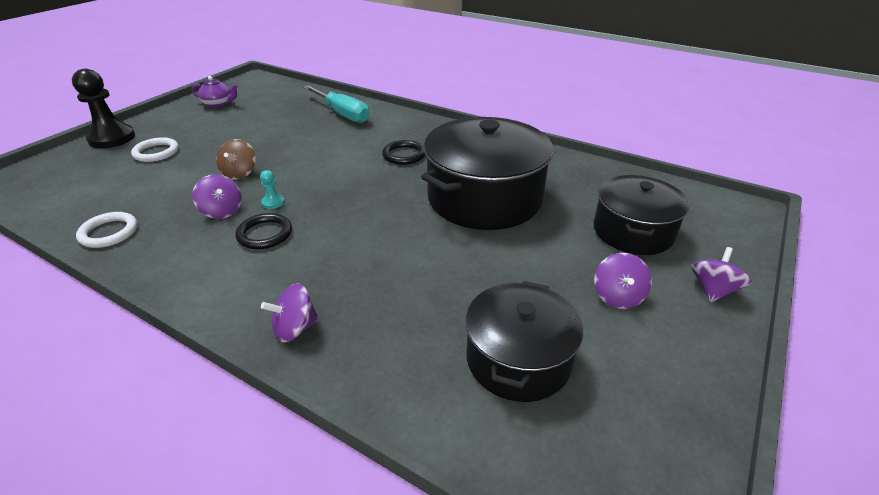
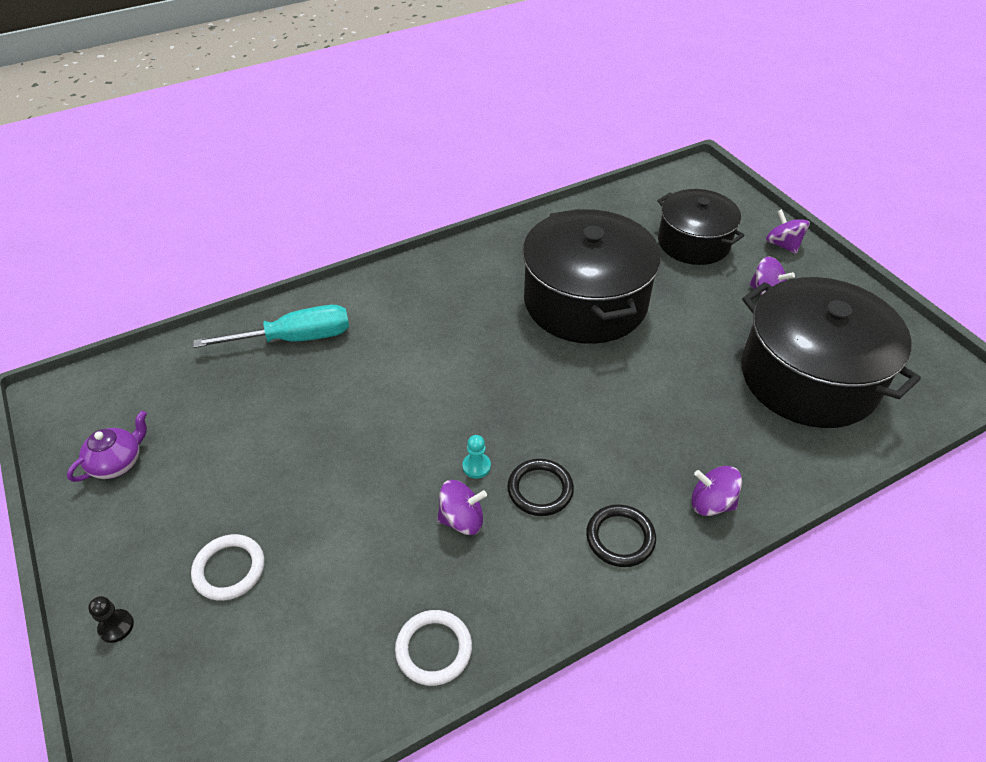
camera: 60 degrees left, 10 degrees up
(112, 138) = (116, 626): black pawn -> black pawn, size x0.43
(239, 173) = (377, 483): brown spinning top -> none
(295, 328) = (711, 503): purple spinning top -> purple spinning top turned 105 degrees clockwise
(404, 155) = (454, 324): black ring -> black ring (620, 538)
(518, 359) = (808, 377): black pot -> black pot, size x1.59

